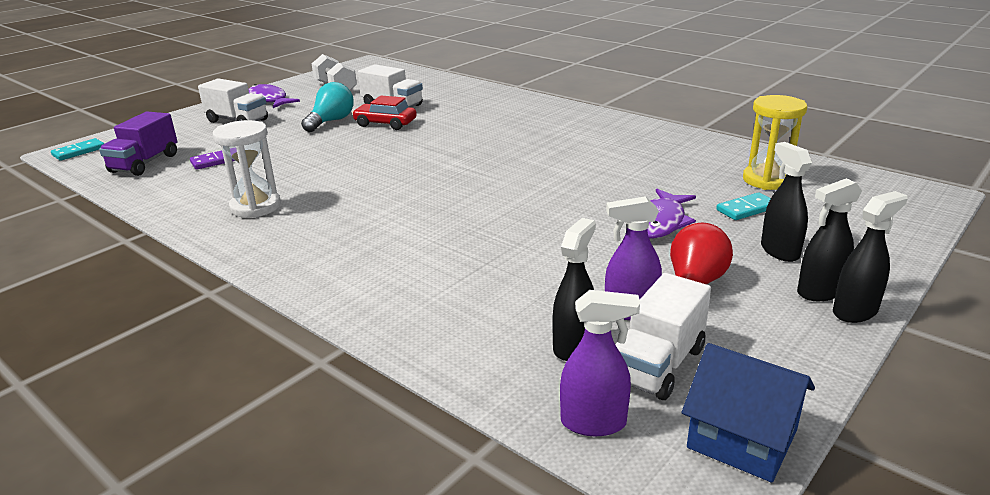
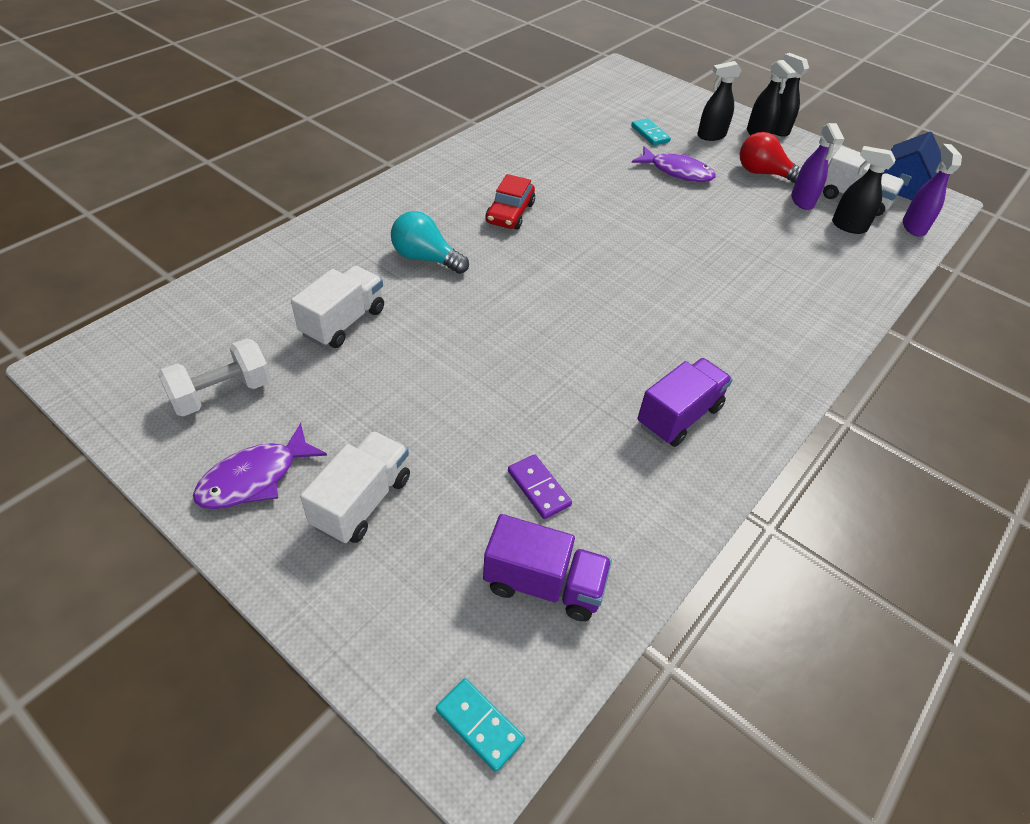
camera: 95 degrees left, 20 degrees up
(256, 207) = (679, 416): white hourglass -> purple truck
(331, 121) = (395, 381): turquoise light bulb -> turquoise light bulb (425, 258)
(385, 124) = (419, 326): red car -> red car (510, 213)
(767, 180) = (598, 116): yellow hourglass -> none

